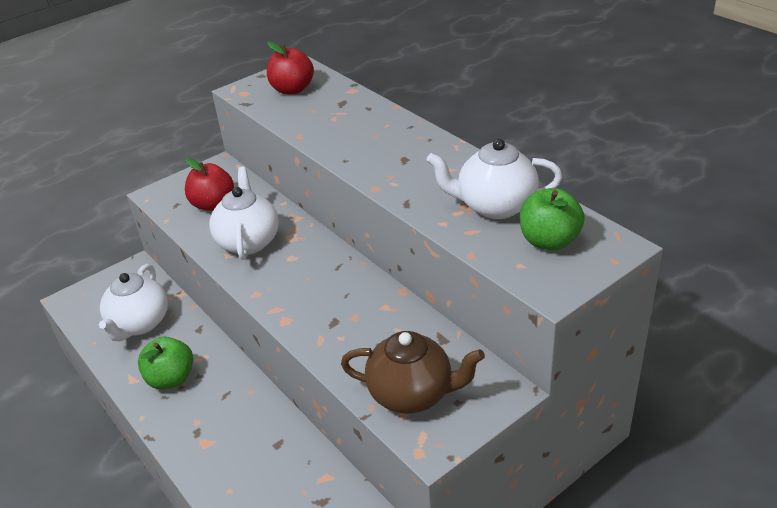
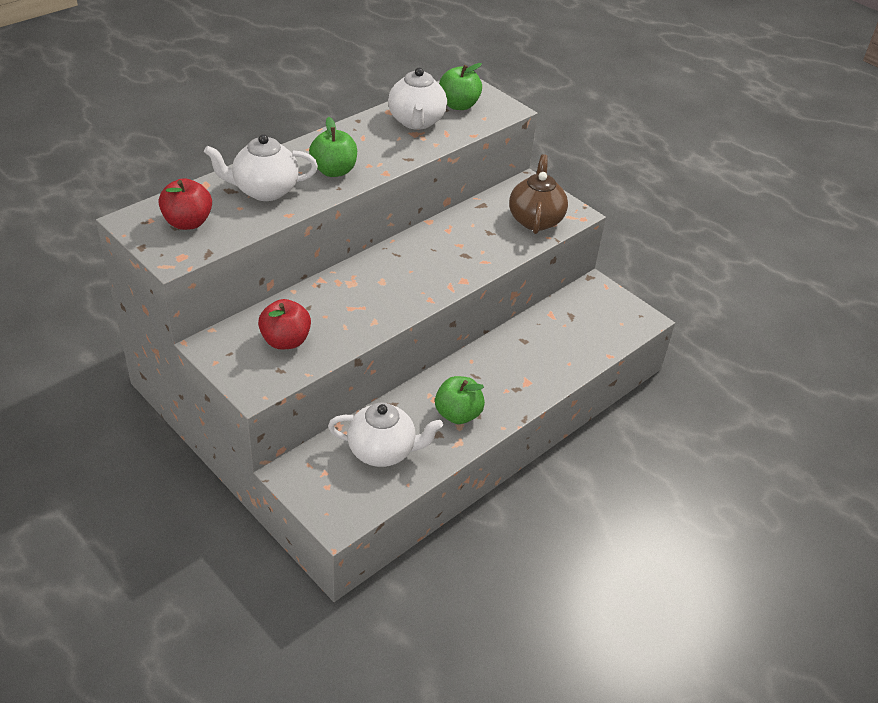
camera: 100 degrees left, 5 degrees up
(248, 241) = (354, 309): white teapot -> white teapot (264, 190)
(377, 155) = (334, 171): none -> green apple

